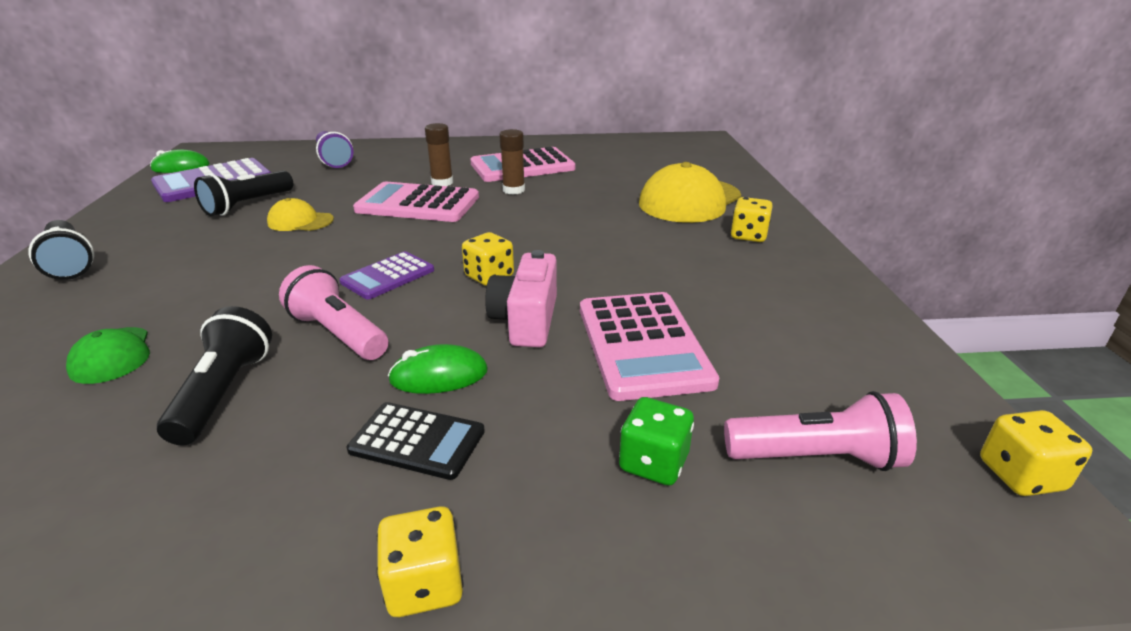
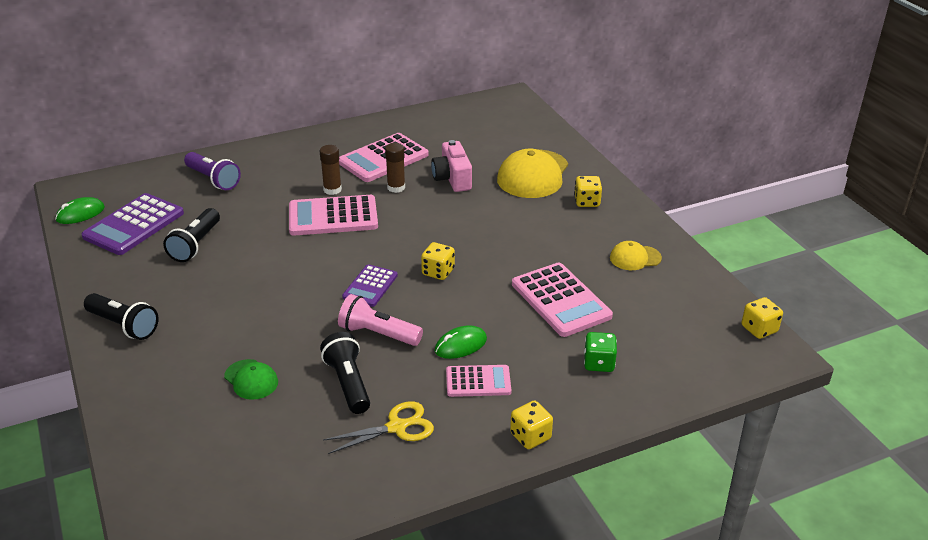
camera: 20 degrees left, 5 degrees up
(214, 487) = (397, 427): none -> yellow scissors
(300, 221) = (257, 252): yellow cap -> yellow cap (635, 258)
(417, 441) = (478, 381): black calculator -> pink calculator
(526, 320) = (484, 299): pink camera -> pink camera (452, 179)
(816, 457) = (671, 342): pink flashlight -> none

